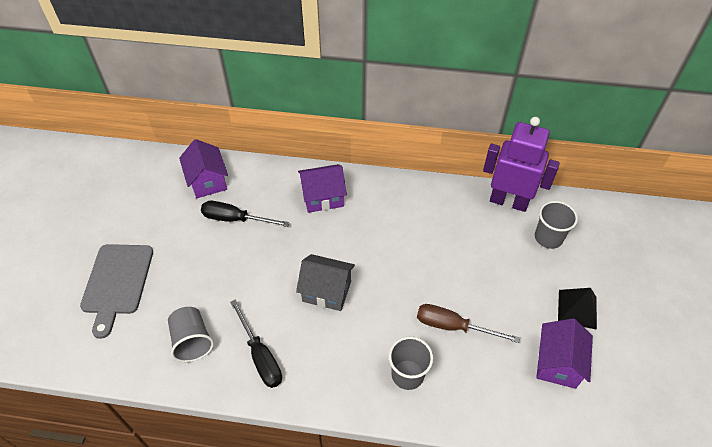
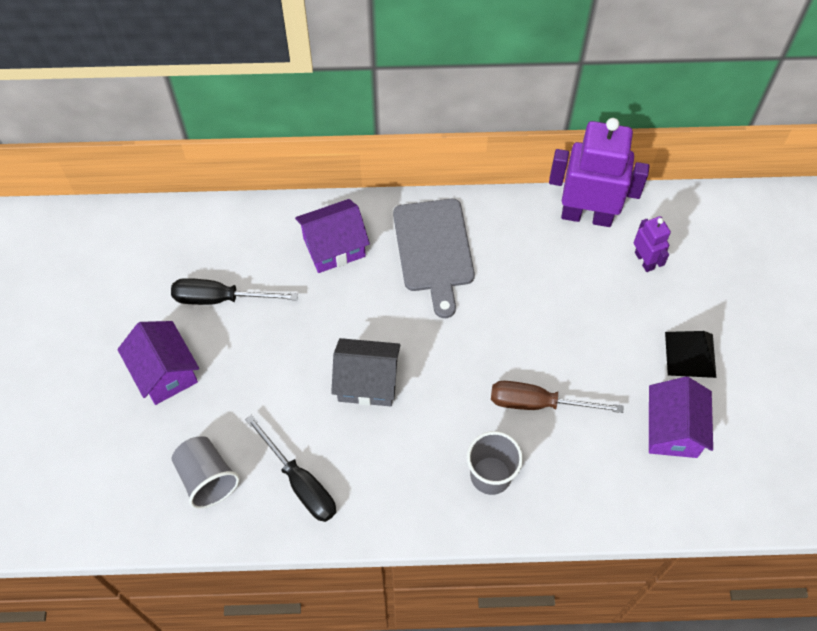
camera: 10 degrees left, 10 degrees up
(117, 283) = (82, 416): grey cutting board -> grey cutting board (434, 250)
(208, 181) = (166, 246): purple house -> purple house (165, 372)
(548, 238) = (644, 260): grey cup -> purple robot

